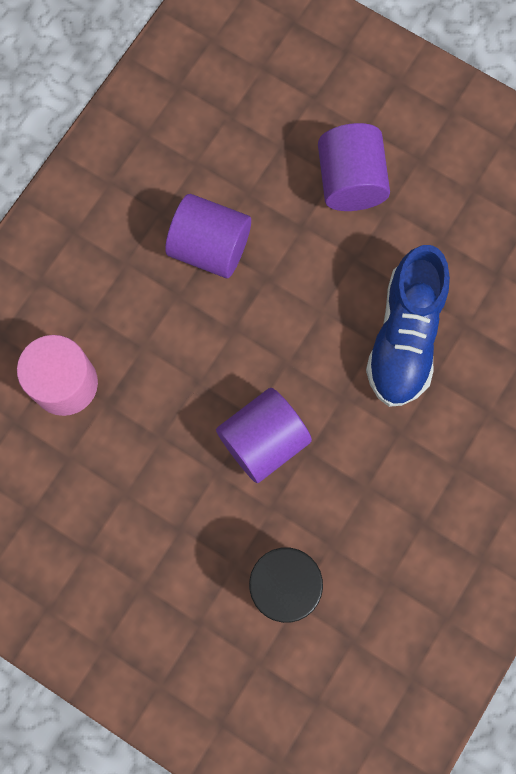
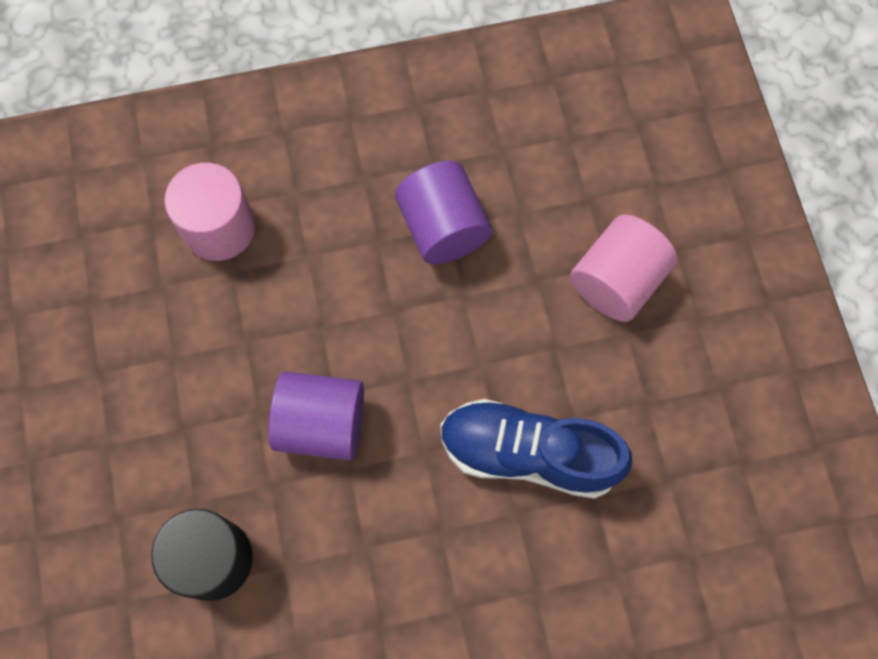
camera: 45 degrees right, 5 degrees down
(350, 181) = (617, 281): purple cylinder -> pink cylinder
(404, 337) = (528, 454): blue shoe -> blue shoe turned 45 degrees clockwise

